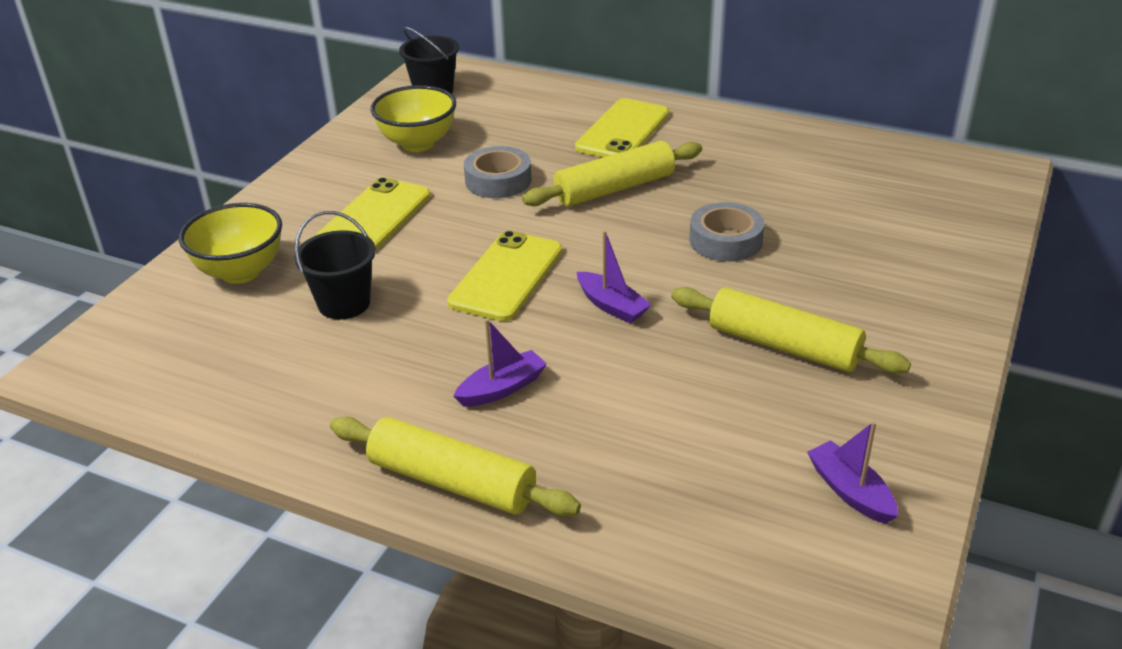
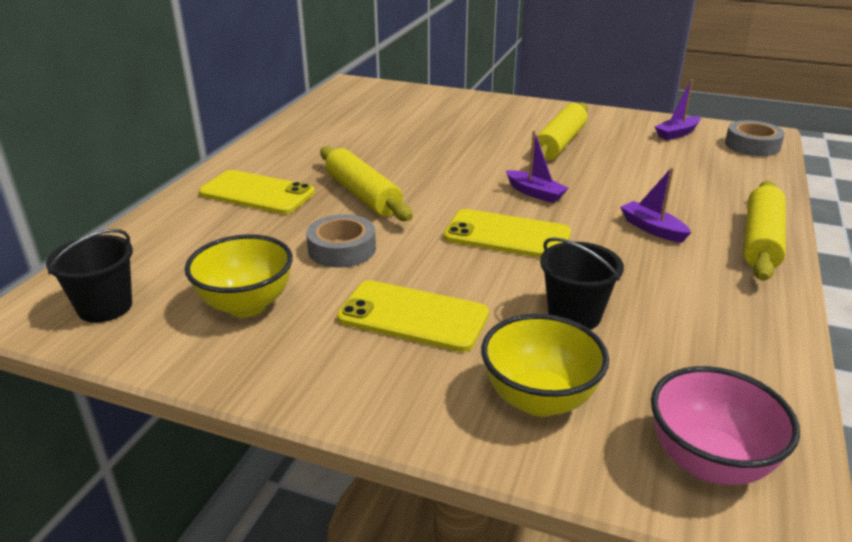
camera: 95 degrees left, 5 degrees down
(132, 343) = (708, 462): none -> pink bowl
(611, 306) = (535, 193): purple boat -> purple boat turned 90 degrees clockwise
(725, 241) = (441, 156): grey tape -> grey tape (752, 145)

